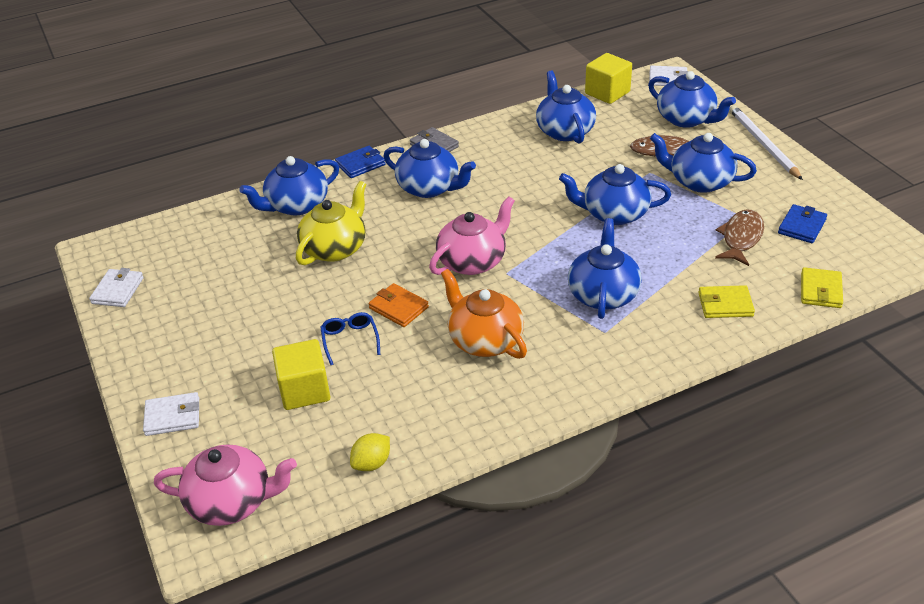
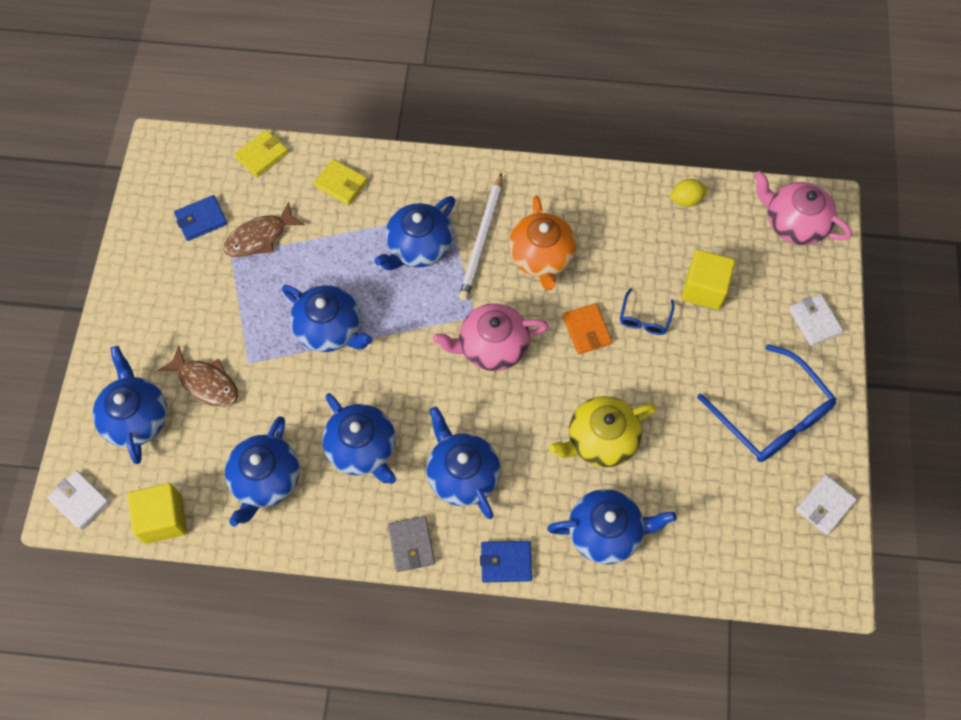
camera: 150 degrees left, 25 degrees up
(173, 417) = (814, 321): white wallet -> white wallet turned 45 degrees clockwise
(188, 326) = (772, 416): none -> blue glasses
(699, 181) = (220, 322): blue teapot -> blue teapot (362, 448)
(763, 144) = (113, 334): white pencil -> white pencil (481, 239)

